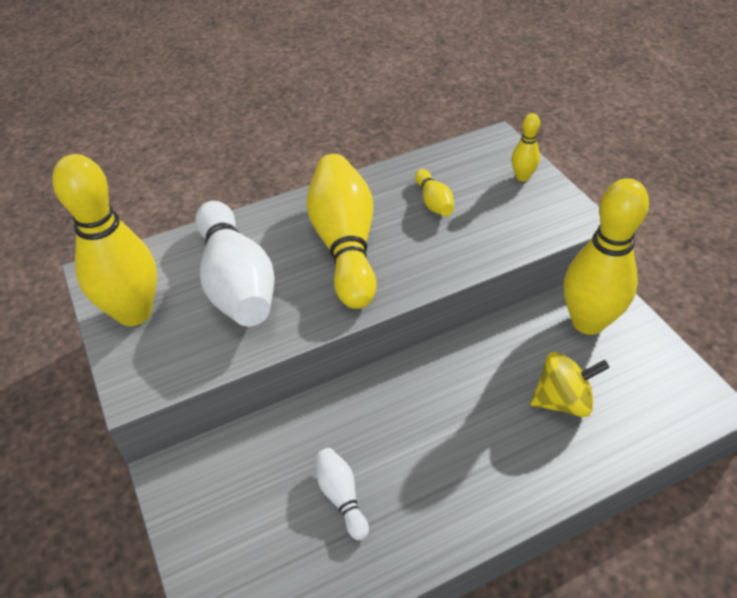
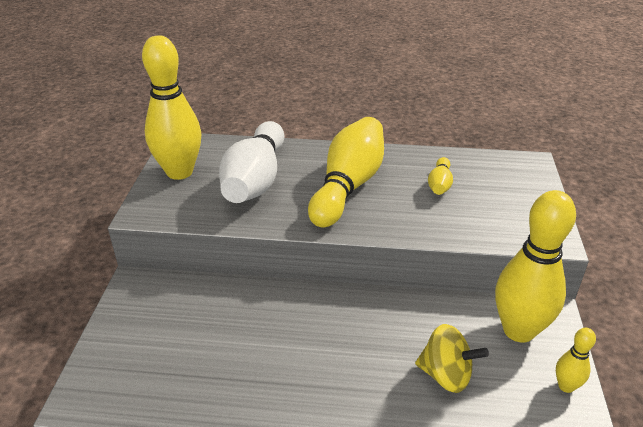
camera: 30 degrees right, 10 degrees down
(341, 497) = (225, 352): white bowling pin -> none
(522, 177) = (529, 194): yellow bowling pin -> yellow bowling pin (566, 386)

